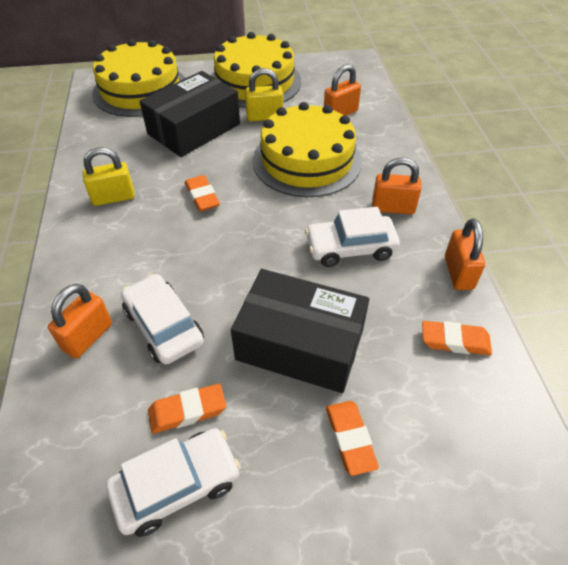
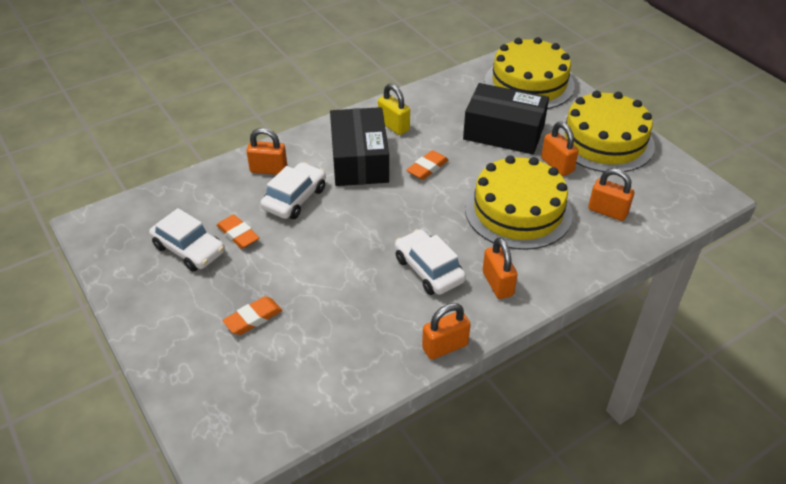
camera: 65 degrees right, 5 degrees down
(264, 117) = (557, 165): yellow padlock -> orange padlock
(300, 344) = (316, 270): black box -> black box (359, 160)
(455, 341) = (367, 359): orange eraser -> none

